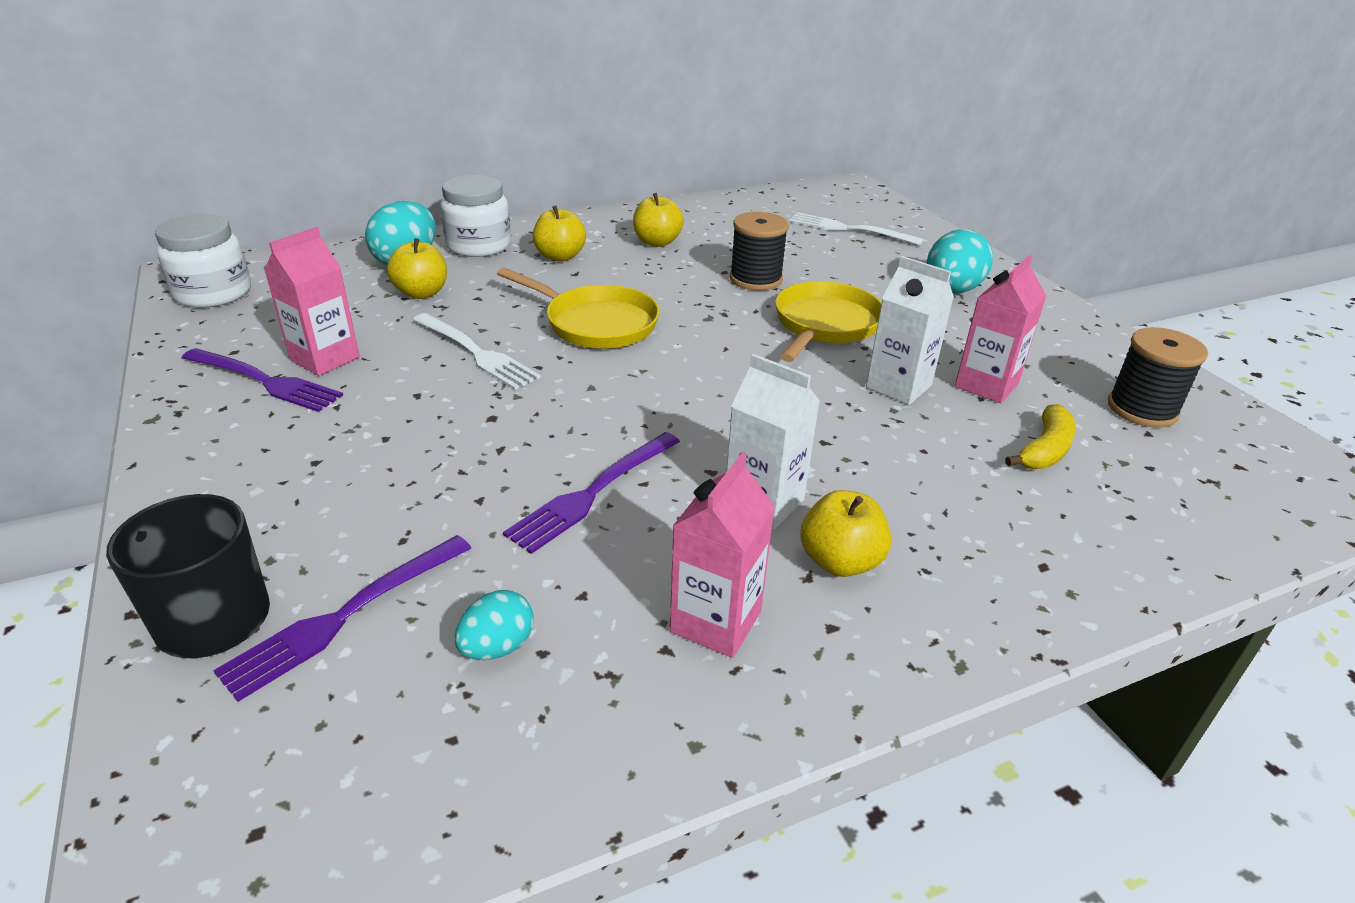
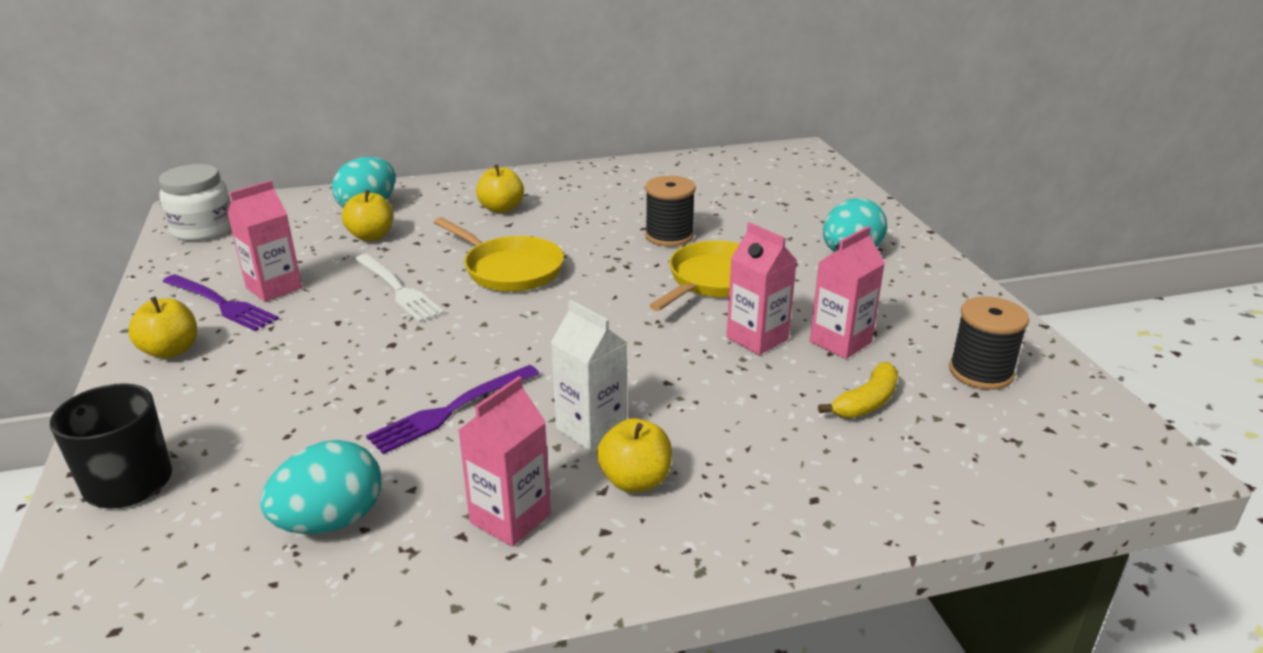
camera: 10 degrees right, 5 degrees down
(344, 617) = (223, 489): purple fork -> none
(479, 246) = (434, 196): white jar -> none
(497, 647) = (331, 521): turquoise egg -> turquoise egg, size x1.74
(657, 242) = (593, 199): yellow apple -> yellow apple (171, 351)
(848, 229) = (778, 192): white fork -> none
(898, 386) = (757, 338): white carton -> pink carton

